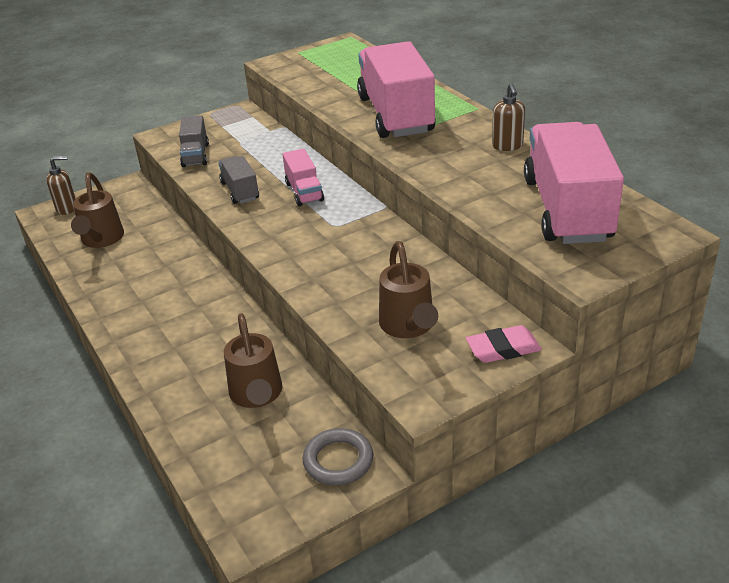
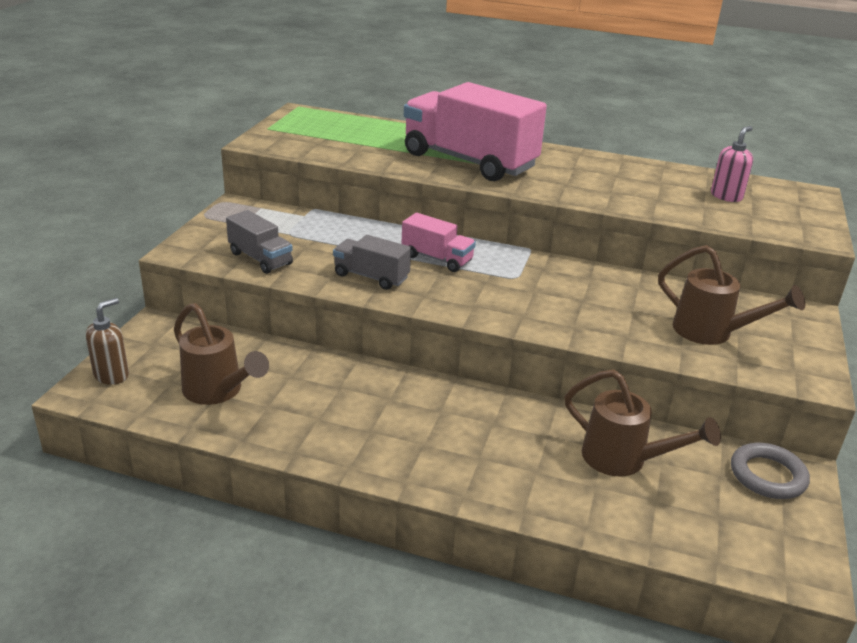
camera: 45 degrees left, 5 degrees down
(503, 349) = (795, 321): pink eraser -> none
(507, 146) = (602, 164): brown soap dispenser -> none
(567, 209) = (726, 196): pink truck -> pink soap dispenser

